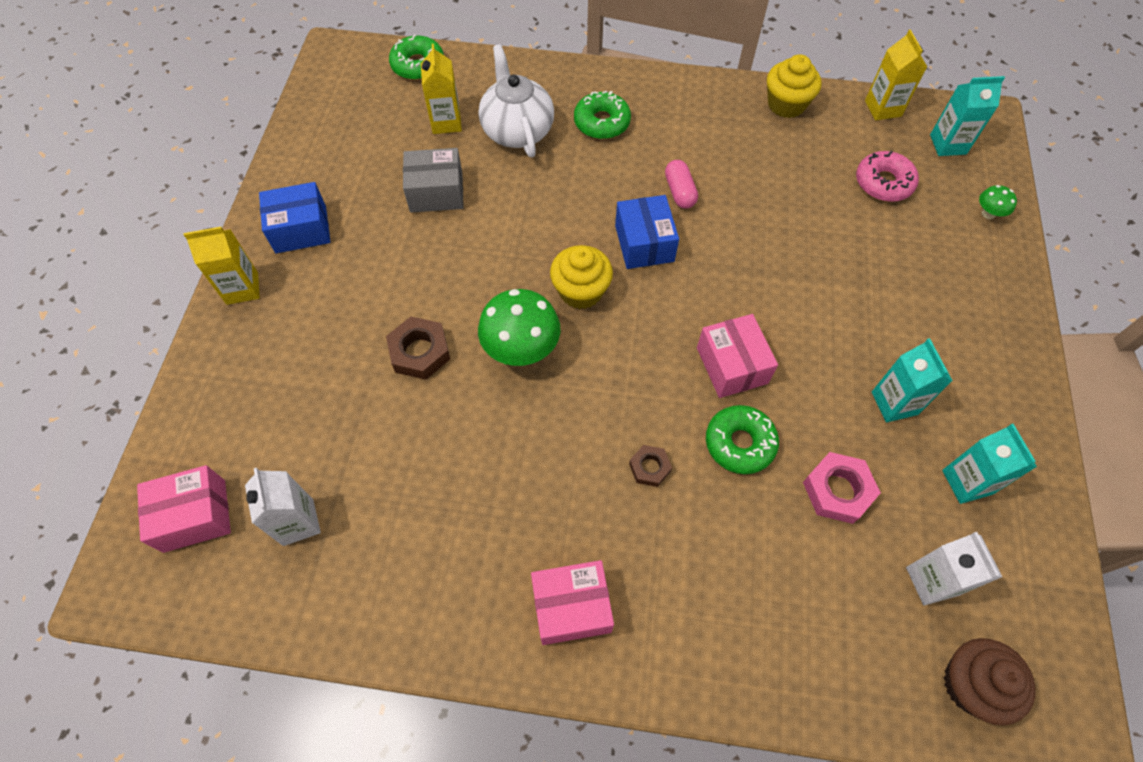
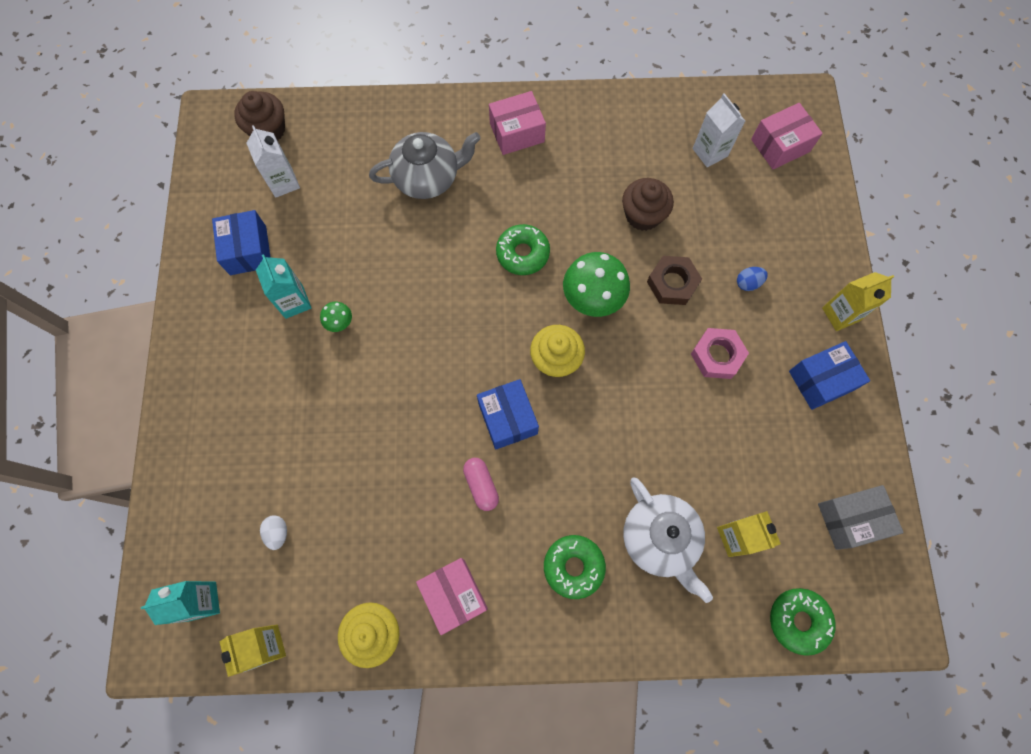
camera: 170 degrees right, 10 degrees up
(330, 338) = (748, 283): none -> blue egg
(426, 444) = (643, 215): none -> brown cupcake
(436, 192) = (714, 443): grey box -> grey box (850, 519)
(649, 467) = (478, 224): brown nut -> none
(715, 551) = (428, 178): none -> grey teapot
(731, 365) = (422, 312): pink box -> pink box (454, 595)
(739, 443) = (413, 252): green donut -> green donut (522, 253)
(837, 490) = (342, 230): pink nut -> pink nut (717, 355)
(883, 183) = (278, 533): pink donut -> white egg
(967, 482) = (248, 250): turquoise carton -> blue box
(988, 213) = (179, 511): green mushroom -> green mushroom (339, 322)

